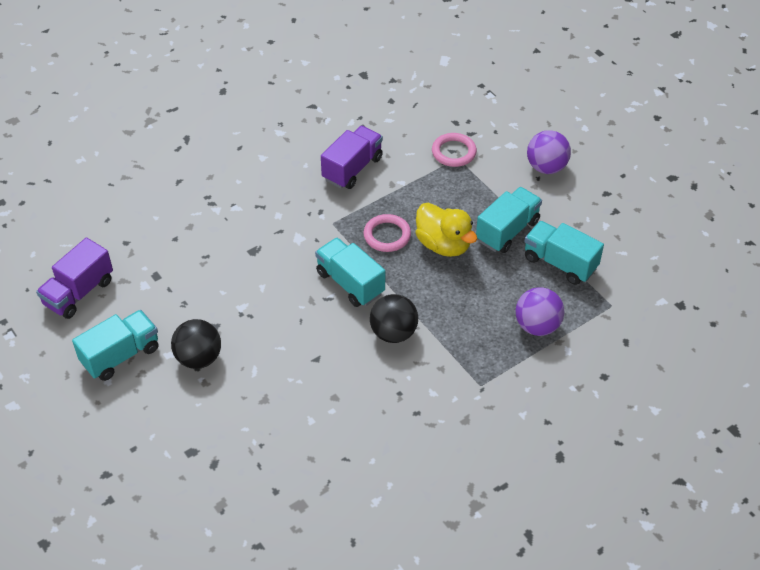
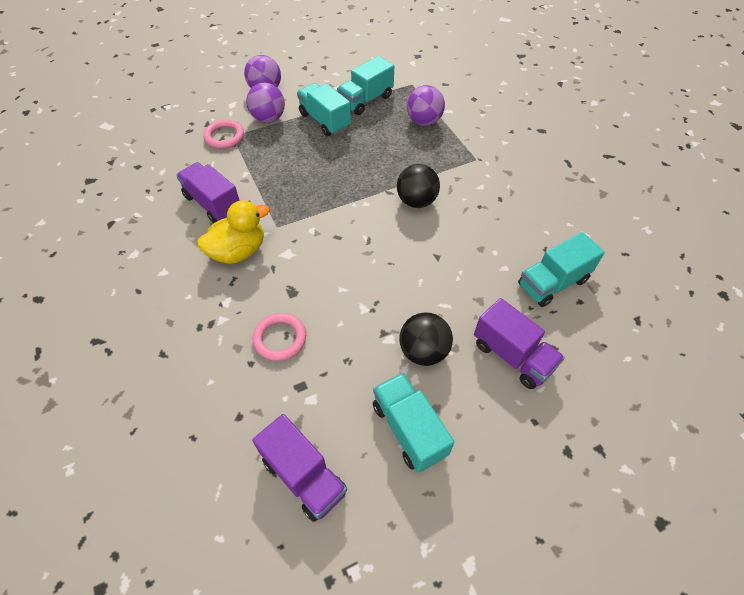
camera: 80 degrees left, 5 degrees up
(201, 429) = (512, 355): none -> purple truck
(350, 283) = (354, 222): turquoise truck -> turquoise truck (552, 283)
(387, 235) = (305, 191): pink ring -> pink ring (280, 338)
(443, 245) = (328, 158): yellow duck -> yellow duck (238, 251)
(495, 181) = (268, 118): none -> purple ball

